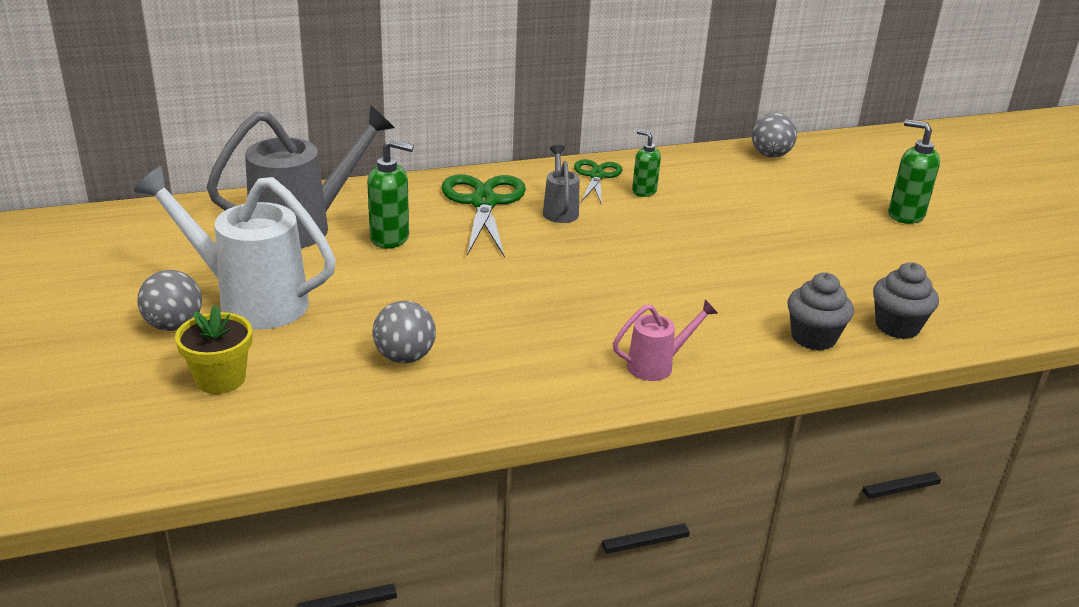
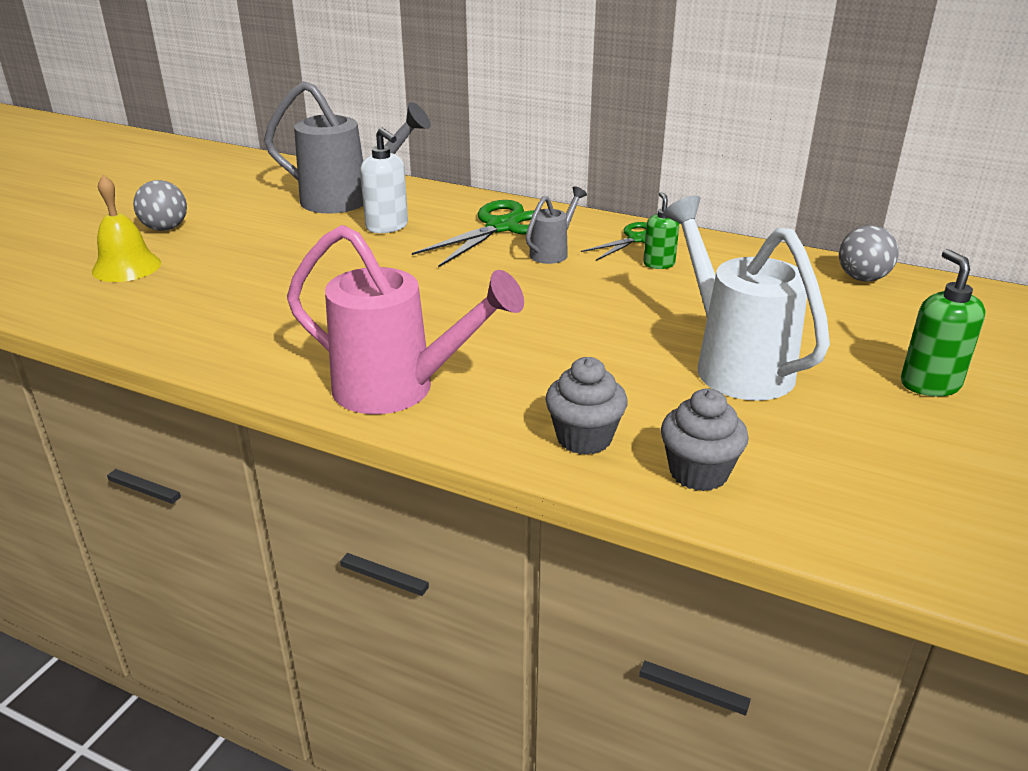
camera: 45 degrees right, 0 degrees up
(220, 379) = (126, 267): yellow flower pot -> yellow bell
(249, 300) = (229, 231): white watering can -> white watering can (733, 363)
(390, 238) = (387, 227): green soap dispenser -> white soap dispenser
(404, 357) = (244, 301): grey ball -> none
(657, 365) = (399, 390): pink watering can -> pink watering can, size x2.01

